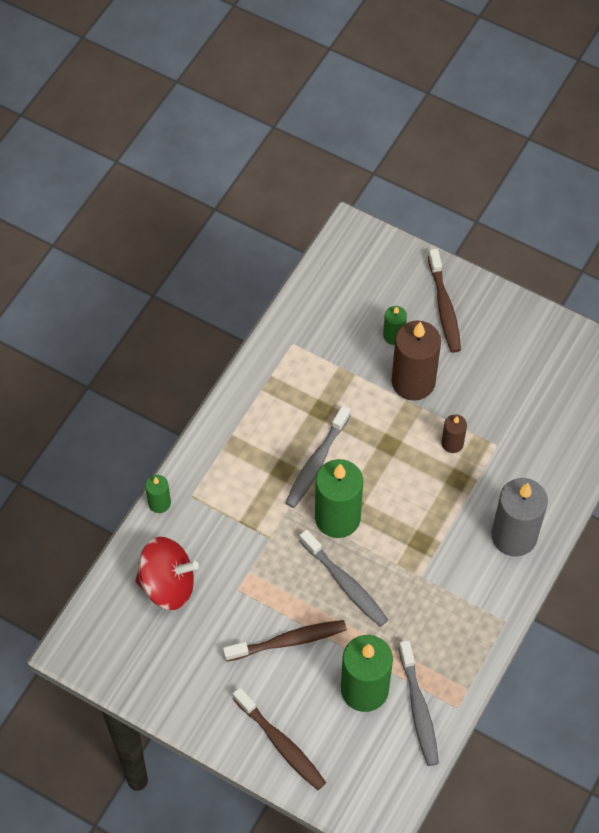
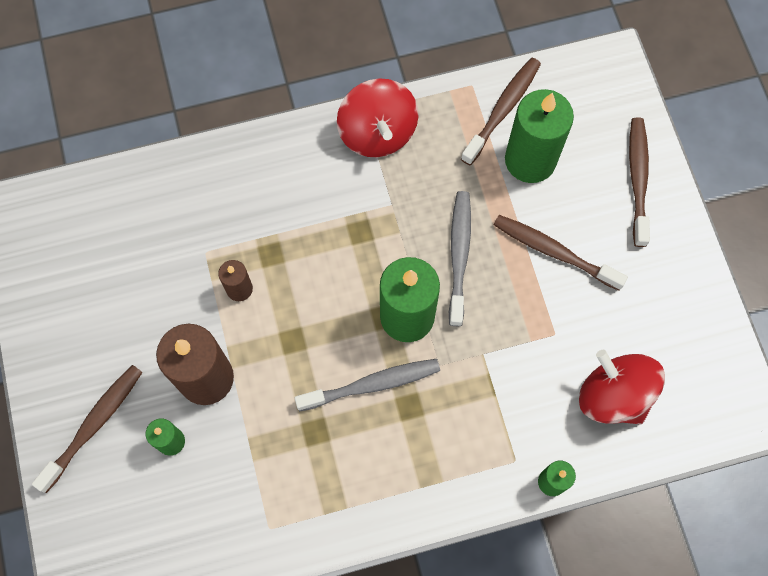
camera: 135 degrees left, 10 degrees up
(418, 709) = (502, 110): grey toothbrush -> brown toothbrush
(480, 614) = (377, 133): none -> red spinning top
(514, 536) = (281, 166): grey candle -> none

